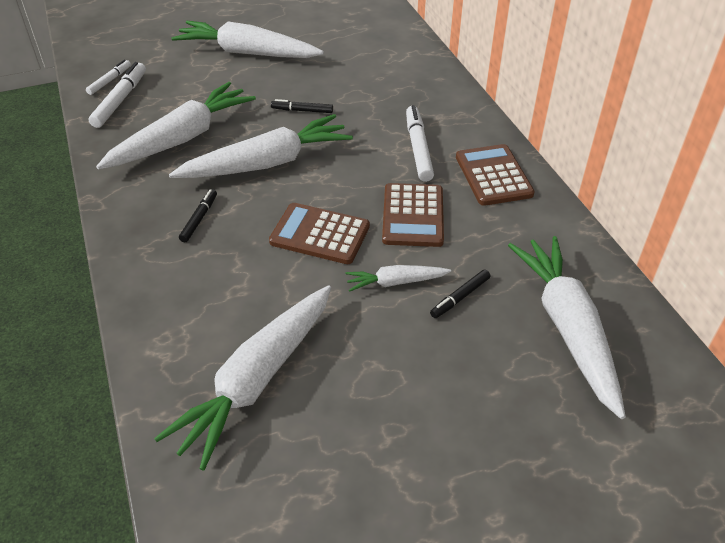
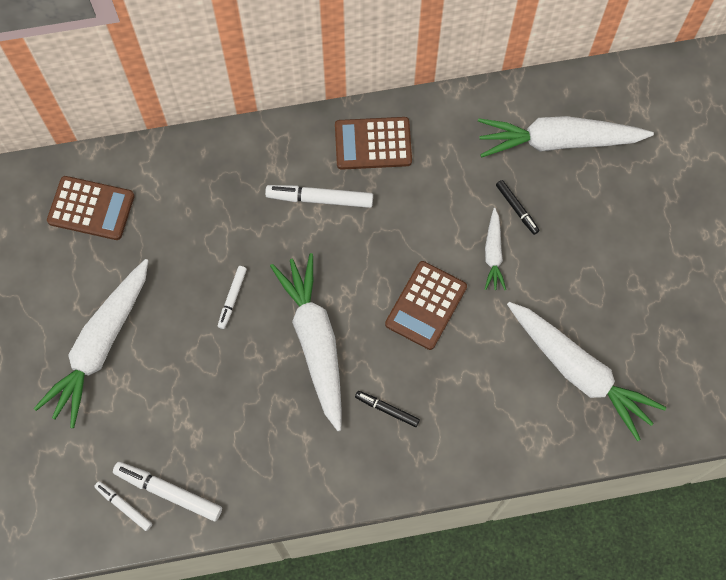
camera: 80 degrees left, 25 degrees up
(182, 138) = (256, 424): white carrot -> none
(302, 110) = (232, 298): black marker -> white marker
(413, 216) = (415, 223): brown calculator -> brown calculator (91, 208)

